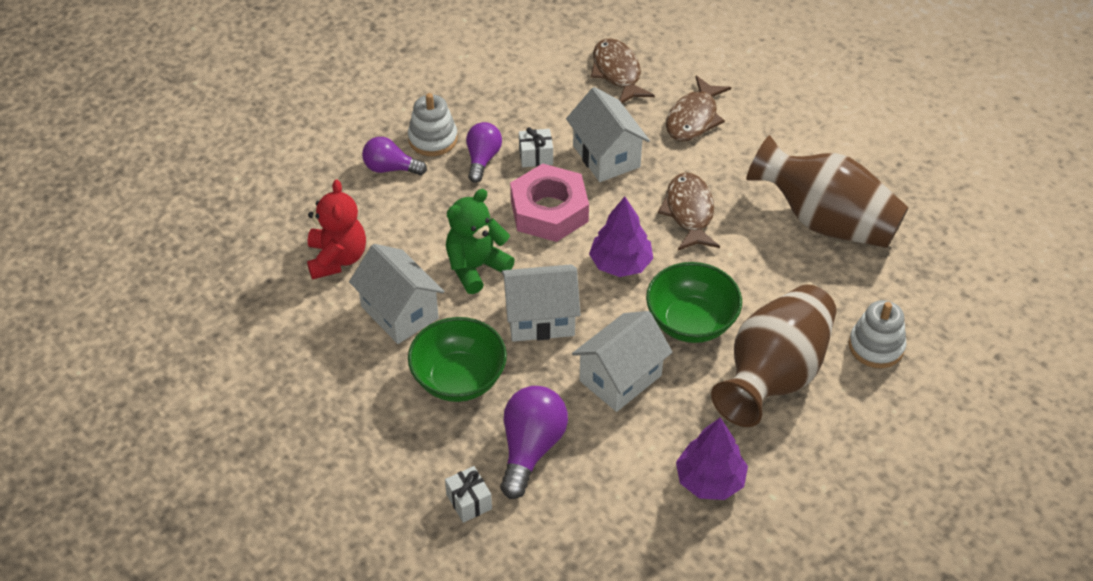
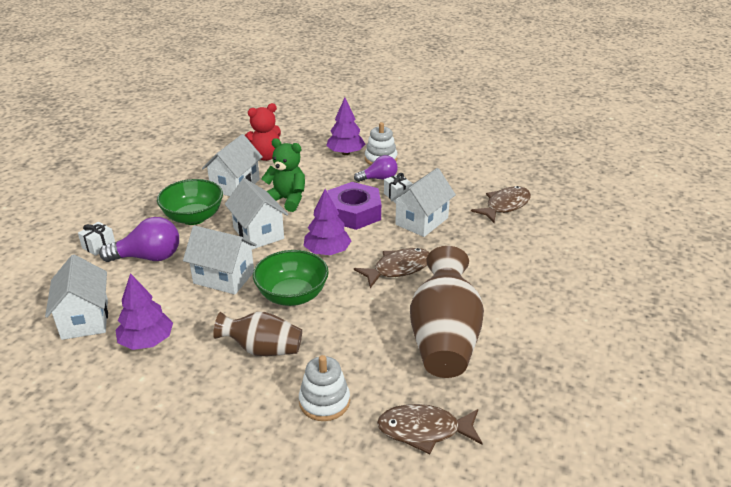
camera: 65 degrees right, 15 degrees down
(390, 168) = (345, 153): purple light bulb -> purple tree
(549, 211) = (354, 212): pink nut -> purple nut
(635, 538) = (85, 319): none -> white house
(694, 118) = (494, 247): brown fish -> brown fish (424, 430)
(773, 375) = (262, 349): brown vase -> brown vase, size x0.60

